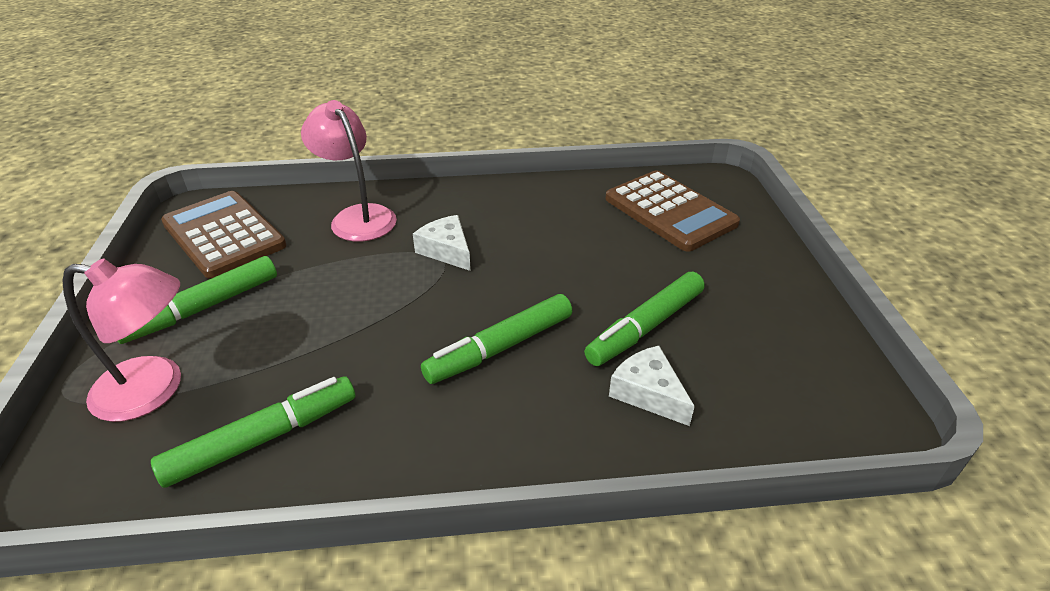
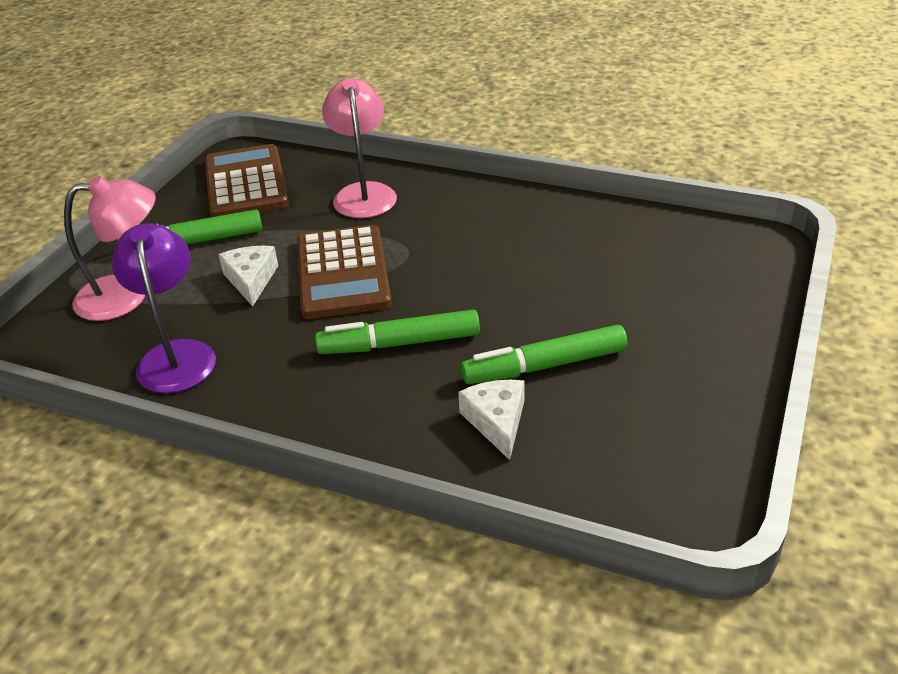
camera: 30 degrees right, 0 degrees up
(155, 390) = (127, 296): pink lamp -> pink lamp turned 45 degrees counterclockwise
(263, 439) = (176, 355): green marker -> purple lamp
(446, 250) = (418, 245): white cheese -> white cheese (251, 280)
(670, 211) = (672, 262): brown calculator -> brown calculator (342, 273)

